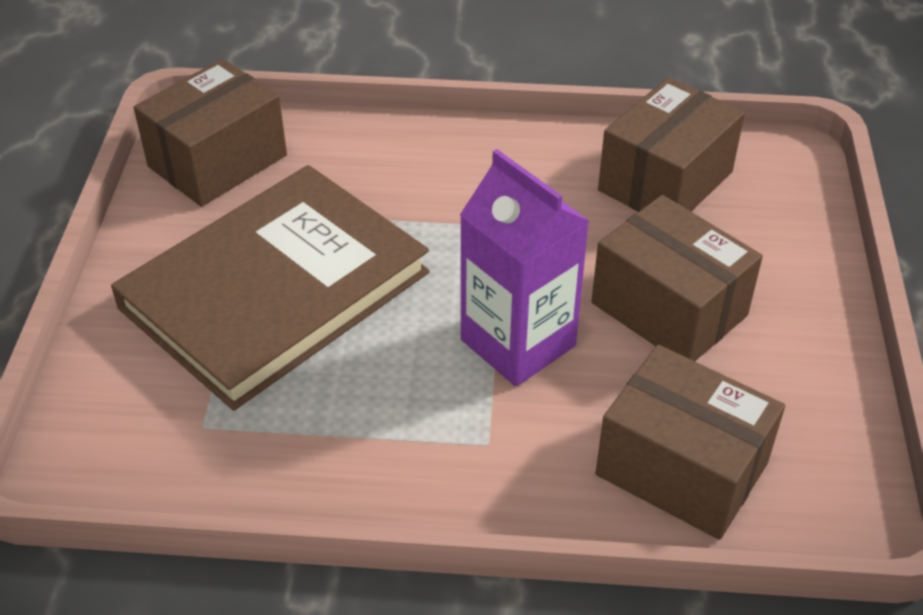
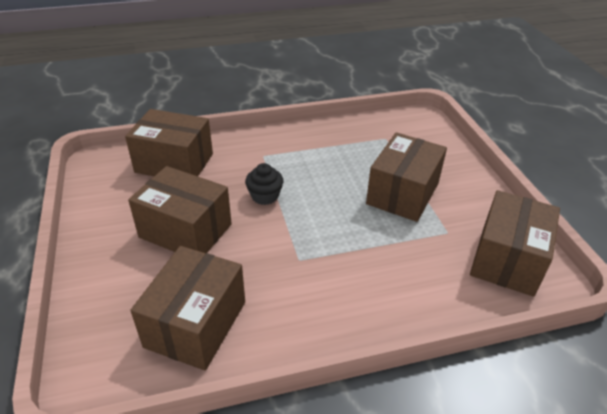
camera: 160 degrees right, 5 degrees down
(275, 290) = (402, 193): brown book -> brown box
(518, 343) = (265, 196): purple carton -> black cupcake

